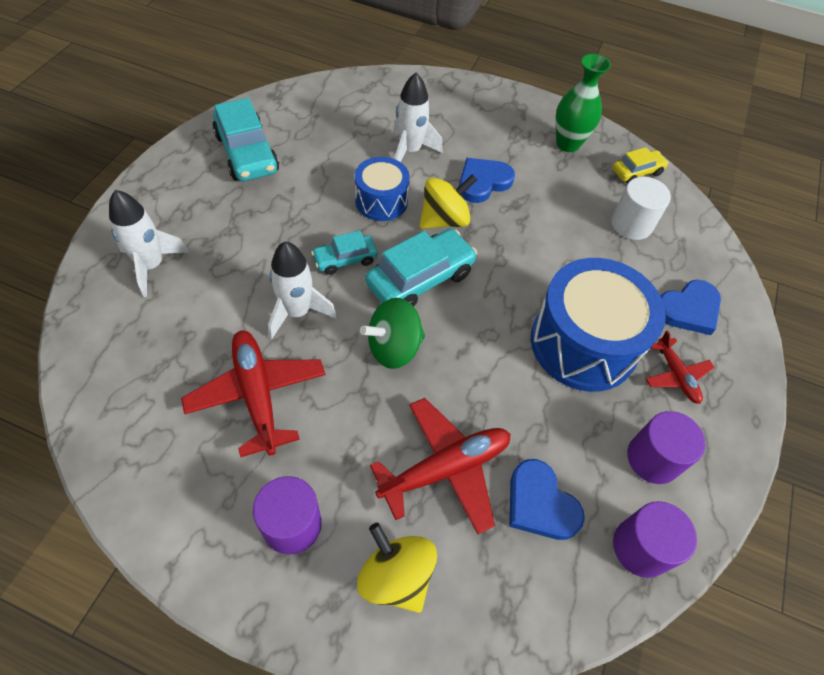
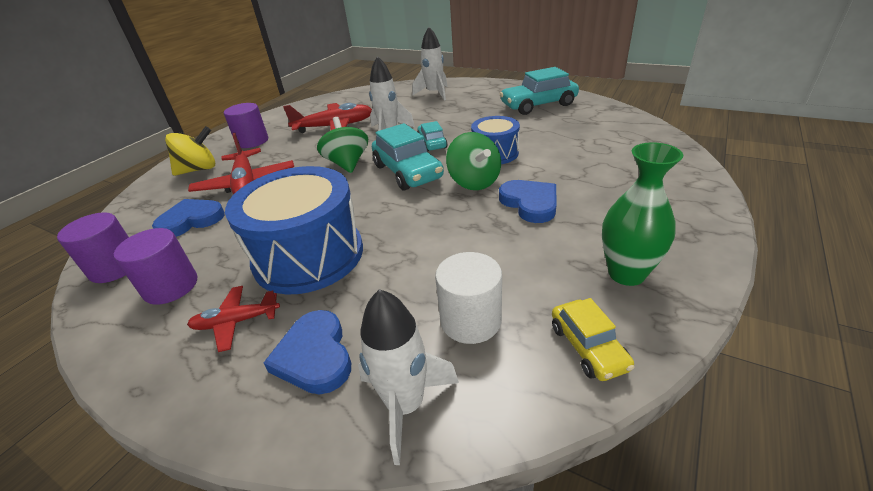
camera: 105 degrees right, 20 degrees down
(410, 151) = (565, 164): white rocket -> white rocket (405, 405)
(444, 220) = (474, 182): yellow spinning top -> green spinning top

